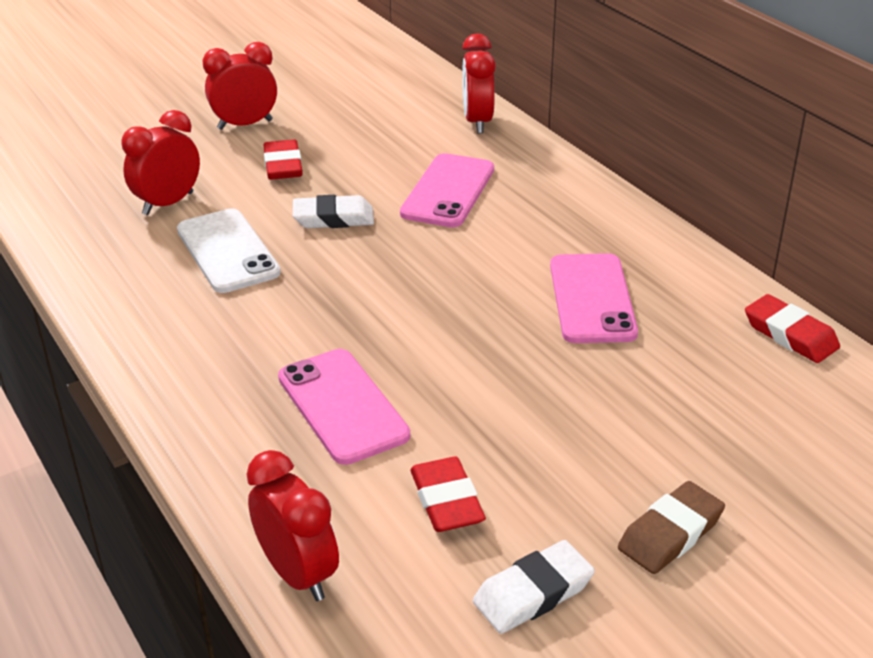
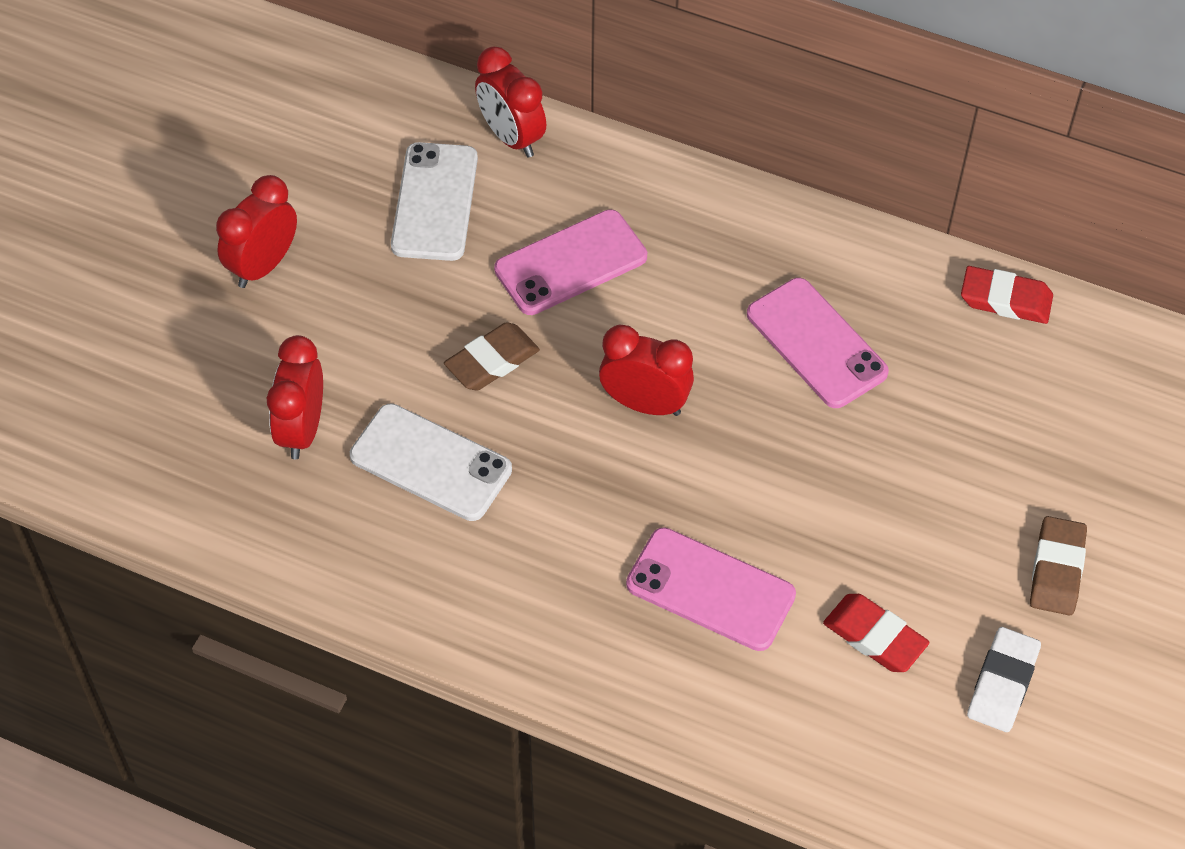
camera: 35 degrees left, 20 degrees up
(283, 165) = (368, 310): red eraser -> none
(298, 574) = (824, 772): red clock -> red clock (645, 404)
(333, 218) = (492, 361): white eraser -> brown eraser
(389, 133) = (435, 202): none -> white phone
(448, 191) = (570, 263): pink phone -> pink phone turned 75 degrees clockwise

